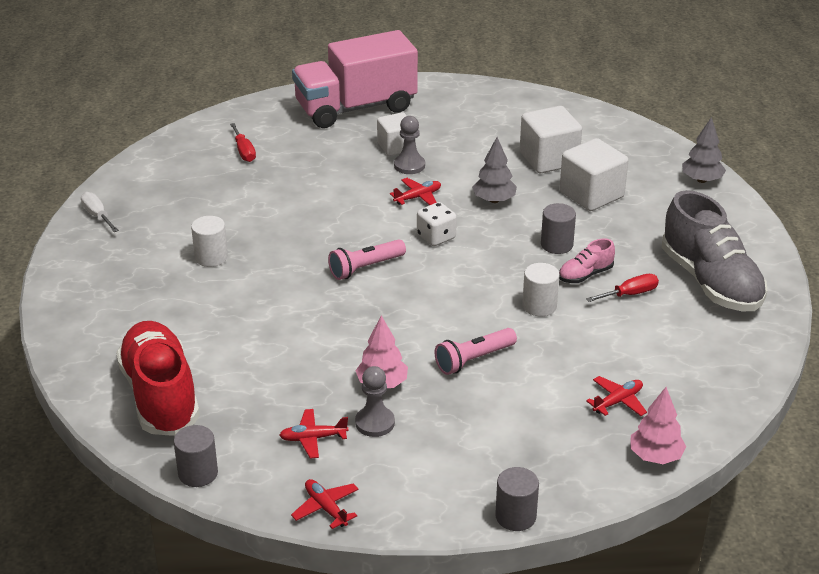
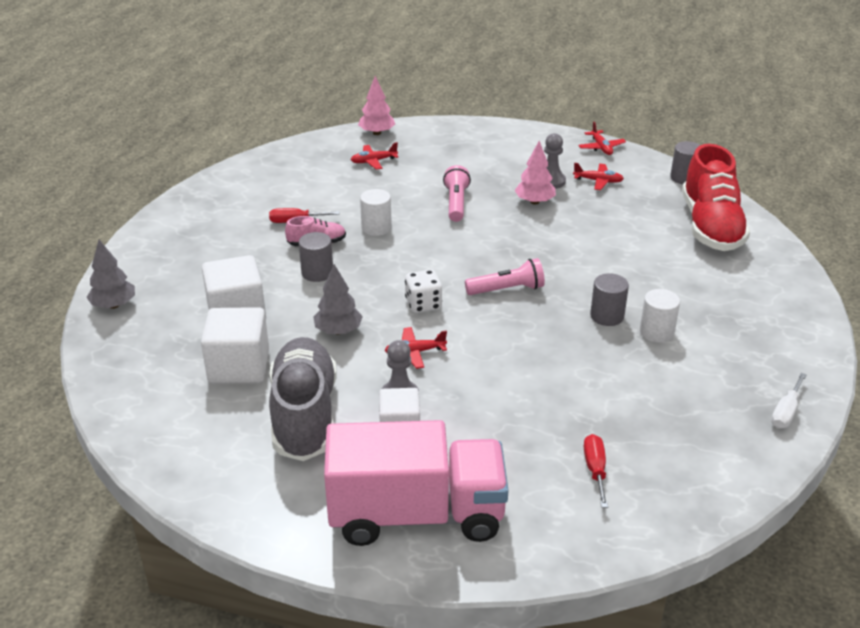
camera: 160 degrees left, 0 degrees up
(97, 215) = (786, 412): white screwdriver -> white screwdriver turned 45 degrees clockwise
(473, 360) = (456, 203): pink flashlight -> pink flashlight turned 75 degrees counterclockwise
(515, 516) = (485, 124): grey cylinder -> grey cylinder (607, 316)
(710, 282) = (222, 217): grey shoe -> grey shoe (304, 415)

